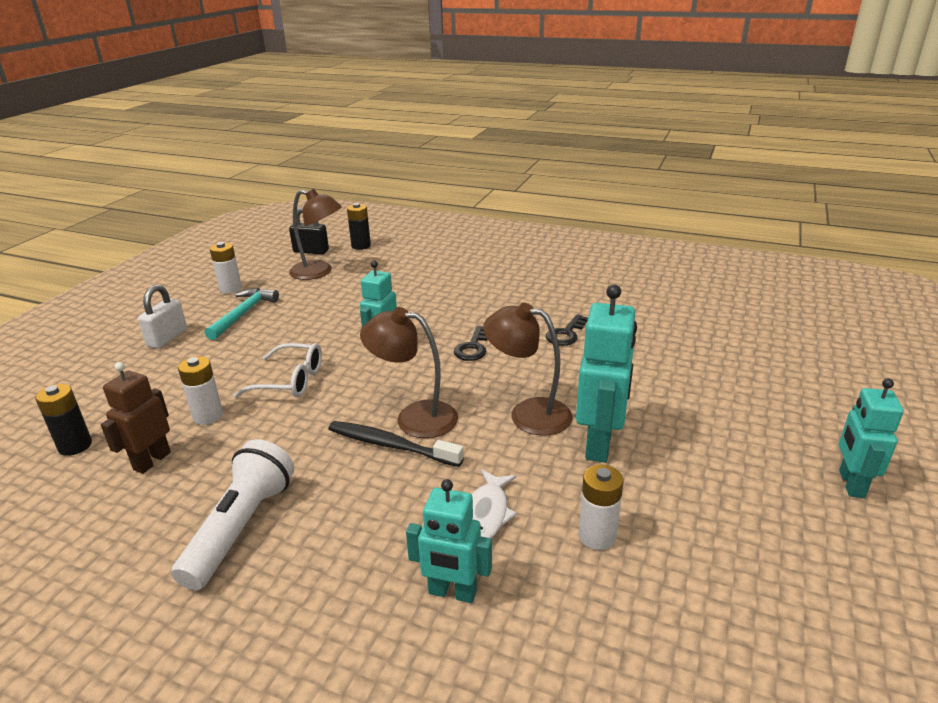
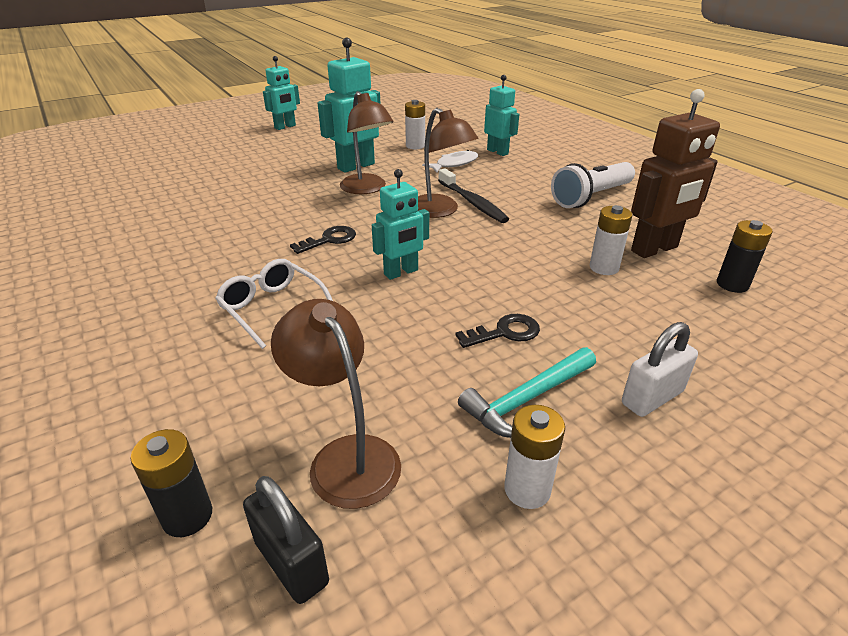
camera: 145 degrees left, 5 degrees up
(152, 461) = (655, 249): brown robot -> brown robot, size x1.52
(290, 381) = (514, 272): white glasses -> white glasses (272, 308)
(566, 334) = (244, 222): black key -> black key (505, 332)

